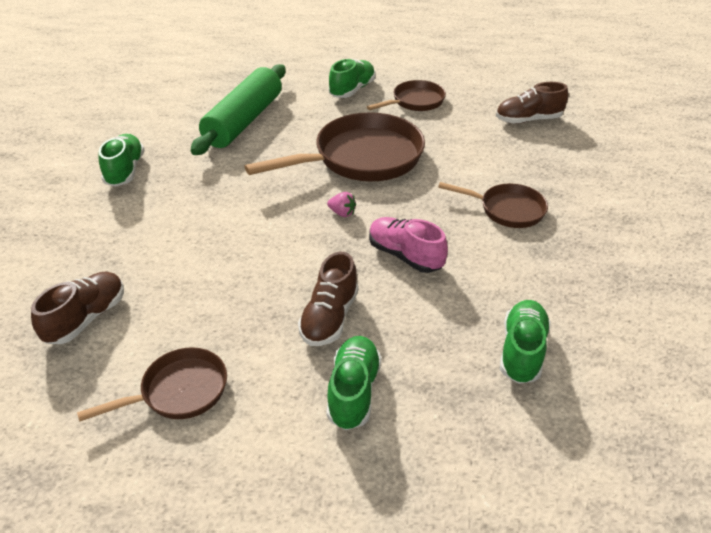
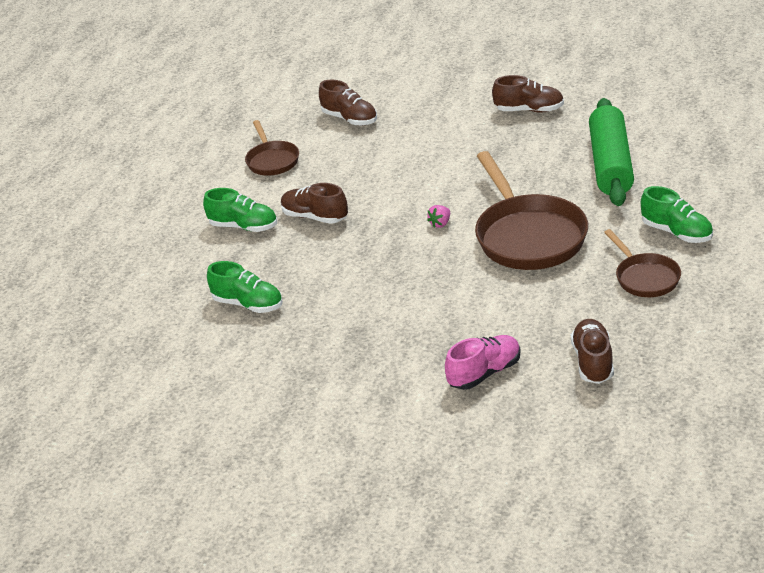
camera: 105 degrees right, 5 degrees down
(125, 171) = (529, 110): green shoe -> brown shoe
(244, 121) = (610, 164): green rolling pin -> green rolling pin turned 60 degrees clockwise
(405, 256) = (373, 255): pink shoe -> pink shoe (484, 373)
(507, 210) = (421, 321): brown pan -> none

